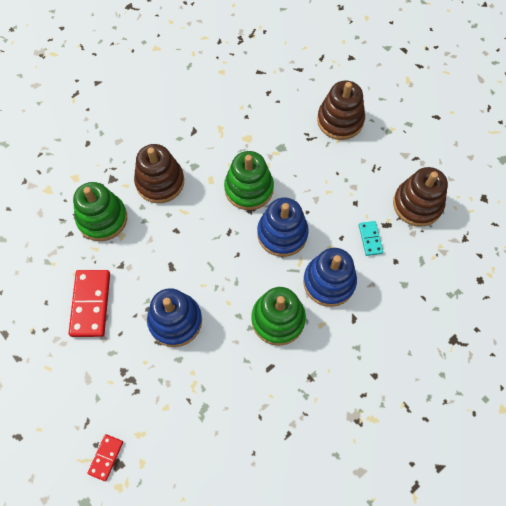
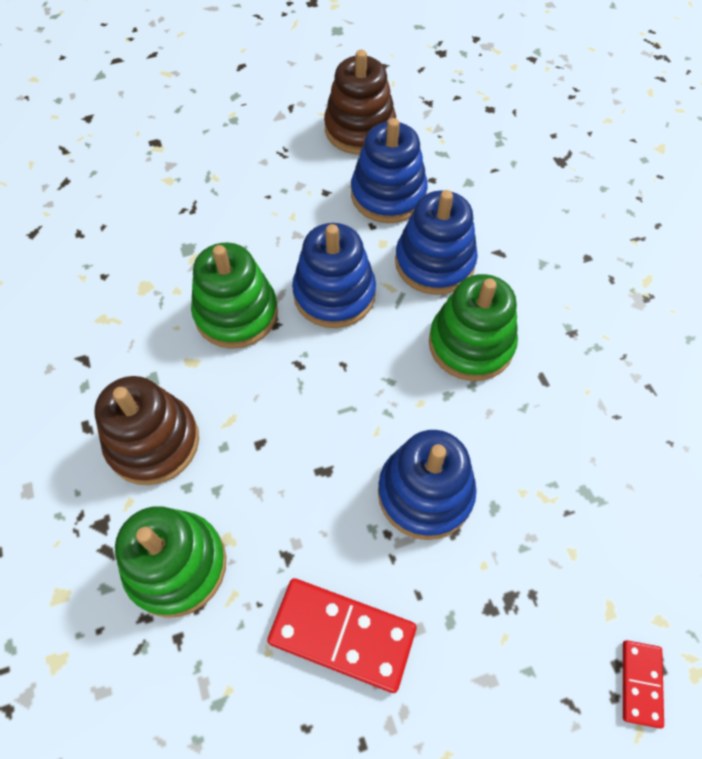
camera: 70 degrees left, 5 degrees down
(106, 457) = (641, 683): red domino -> red domino turned 60 degrees clockwise
(340, 120) = (184, 164): brown stacking toy -> none
(370, 239) = (388, 194): turquoise domino -> blue stacking toy

